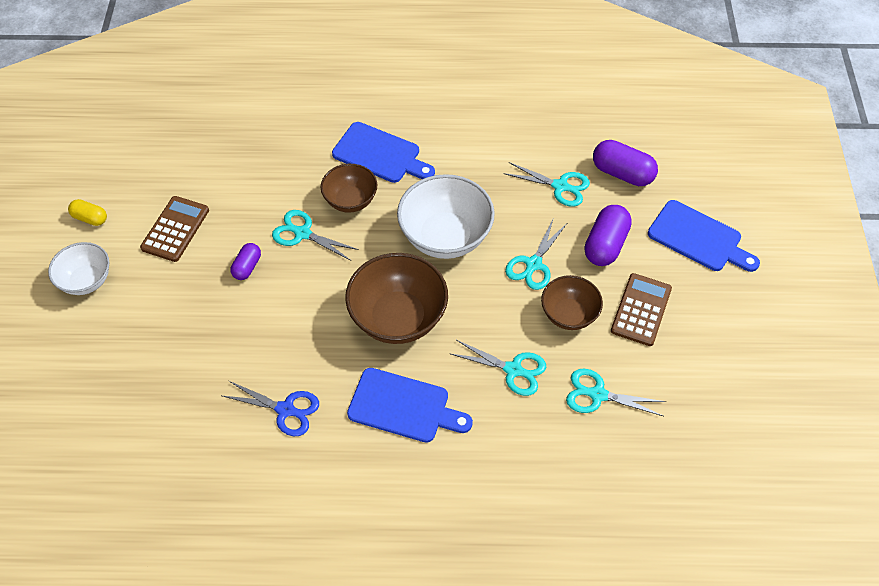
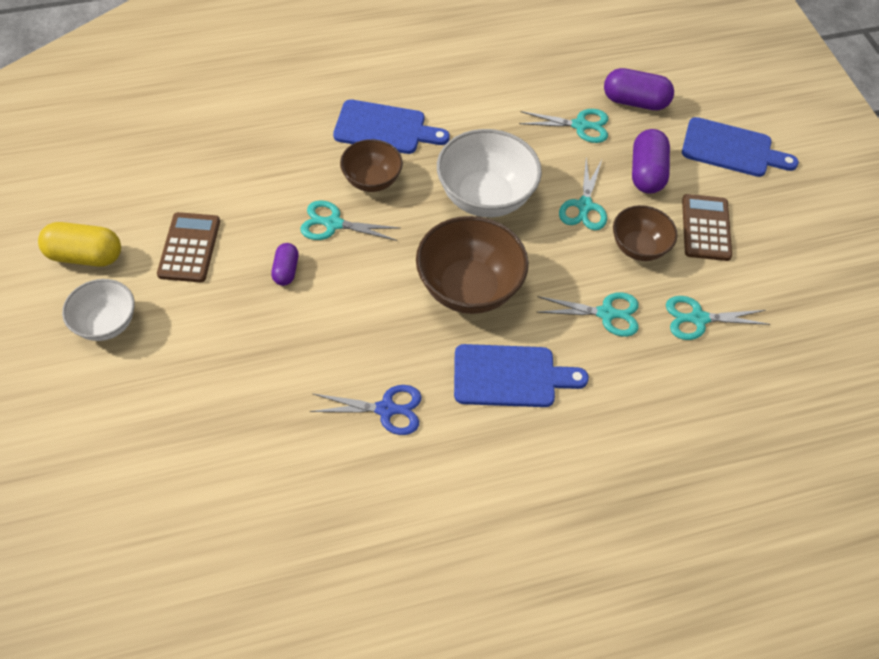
camera: 20 degrees left, 0 degrees up
(90, 218) = (85, 256): yellow capsule -> yellow capsule, size x1.70

